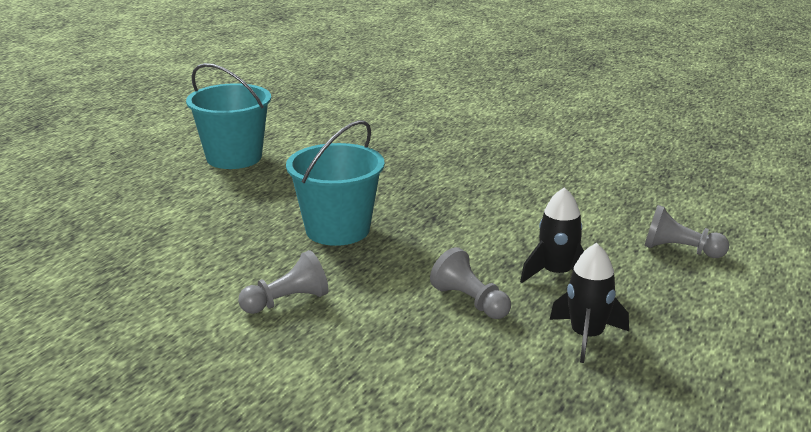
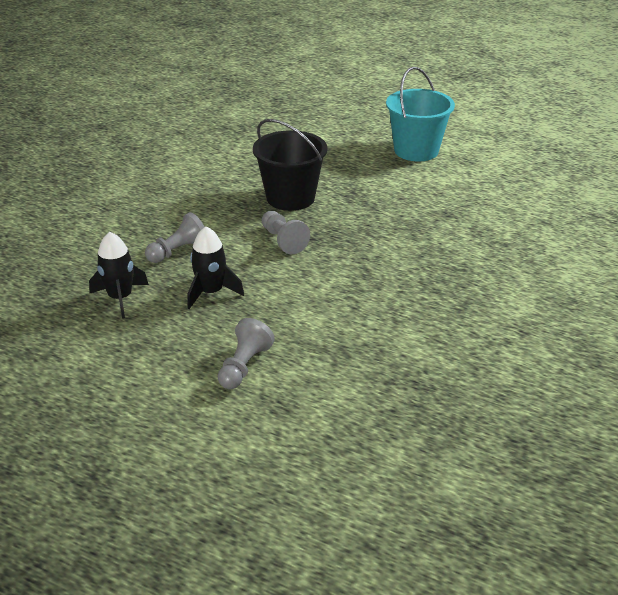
camera: 90 degrees right, 10 degrees up
(287, 301) = (192, 184): grey pawn -> grey pawn (283, 240)
(337, 230) = (290, 198): turquoise bucket -> black bucket

